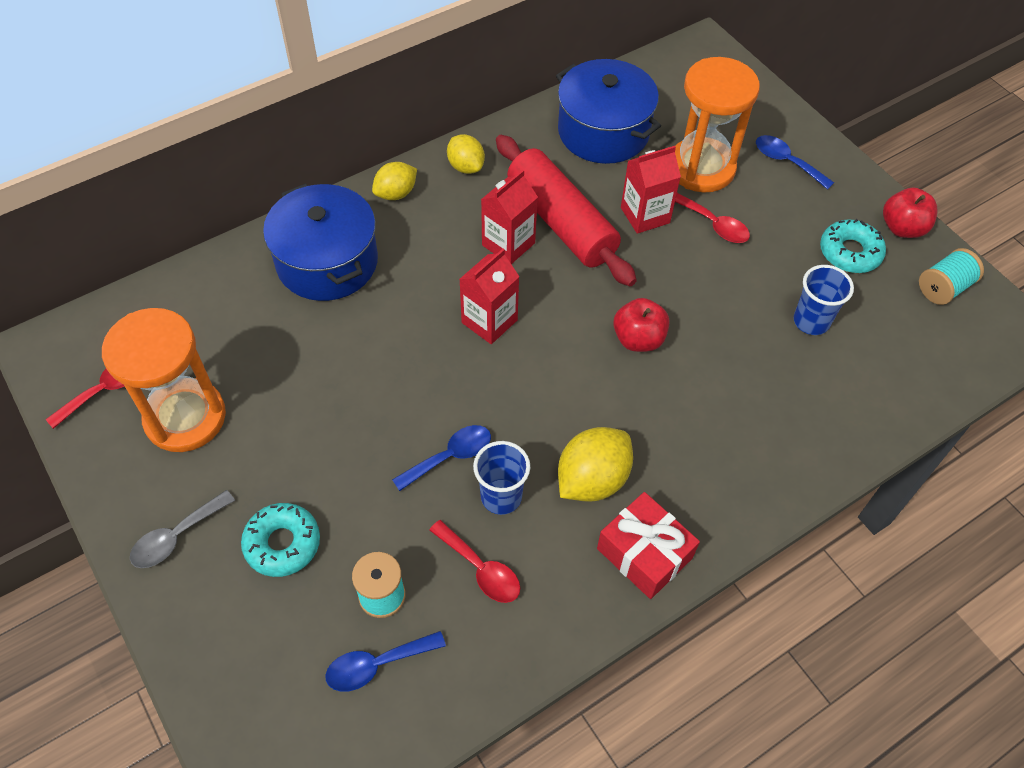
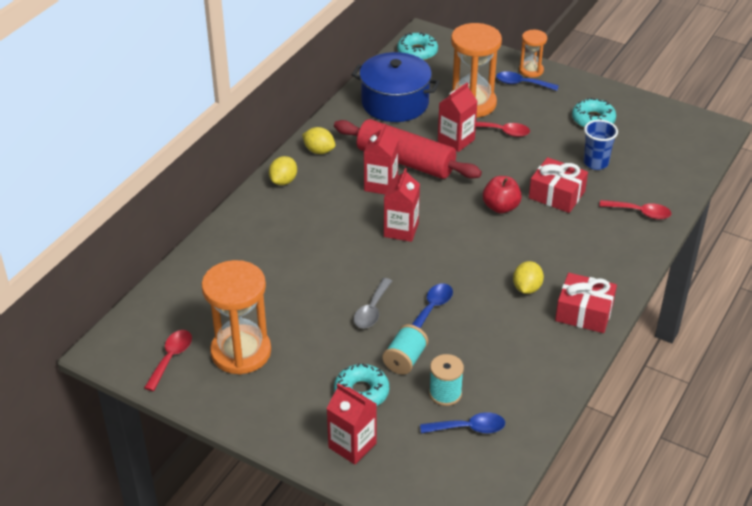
camera: 25 degrees left, 15 degrees down
(176, 537) = (289, 416): grey spoon -> grey spoon (372, 310)
(219, 619) = (352, 445): none -> red carton
(327, 262) = (267, 234): blue pot -> none
(376, 665) = (469, 428): blue spoon -> blue spoon turned 135 degrees counterclockwise
(481, 569) = (495, 357): red spoon -> red spoon (640, 212)
(501, 497) = (479, 317): blue cup -> none
(592, 479) = (526, 288): yellow lemon -> yellow lemon, size x0.65
(679, 68) = (417, 52): none -> turquoise donut
(725, 350) = (556, 195): none -> red gift
(812, 146) = (531, 70): none -> orange hourglass
(902, 228) = (614, 97): red apple -> none
(943, 288) = (658, 120): turquoise spool -> turquoise spool (405, 360)

